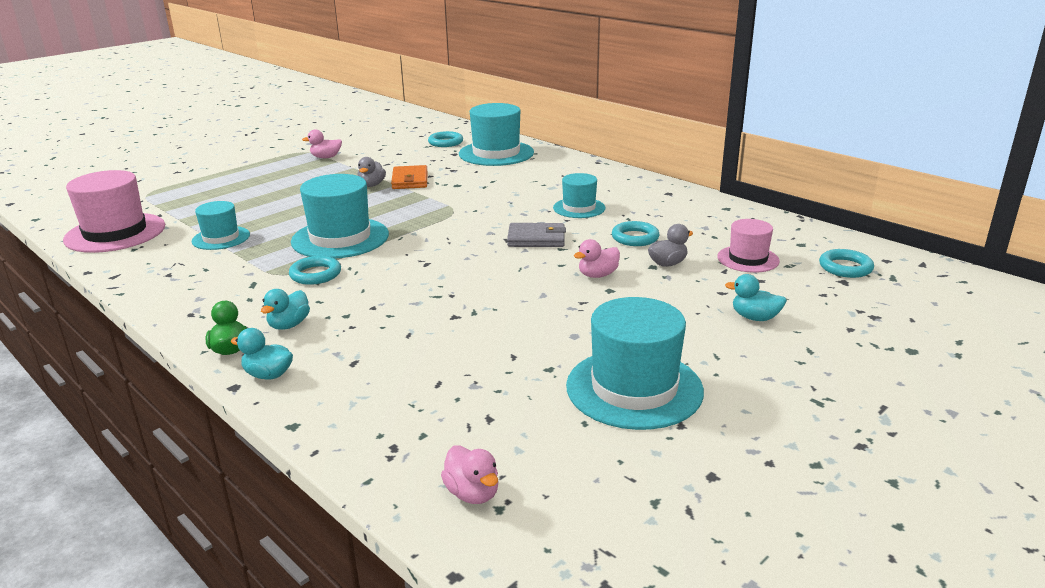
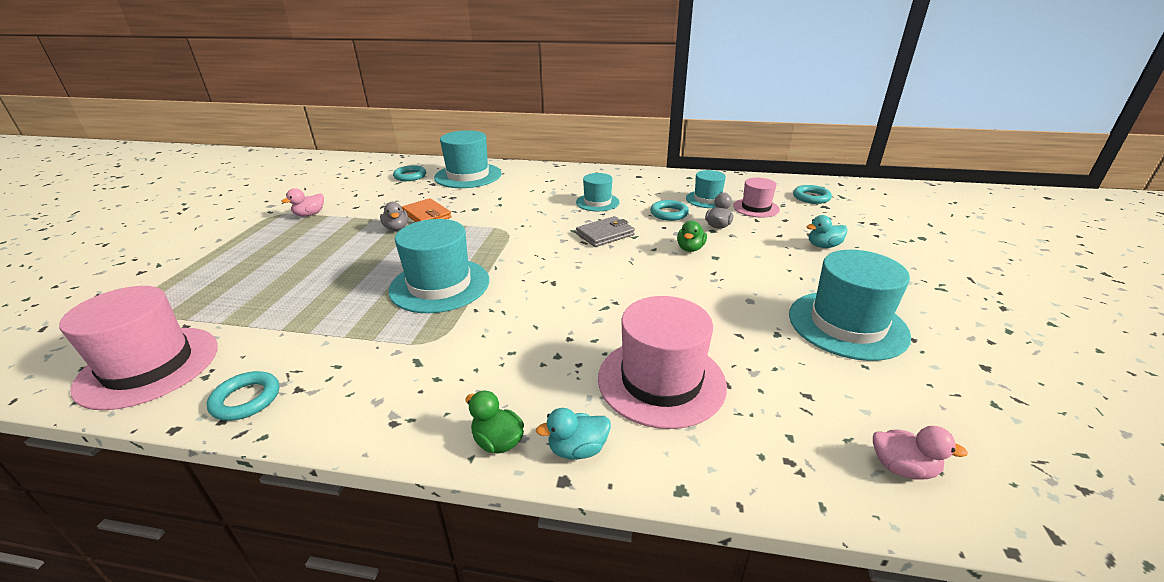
camera: 35 degrees left, 5 degrees up
(221, 238) = (306, 326): turquoise hat -> turquoise hat (707, 199)
(289, 325) = (519, 388): turquoise duck -> none
(315, 274) = (468, 328): turquoise ring -> turquoise ring (246, 399)
(391, 360) = (661, 381): none -> pink hat
(597, 275) = (690, 248): pink duck -> green duck

